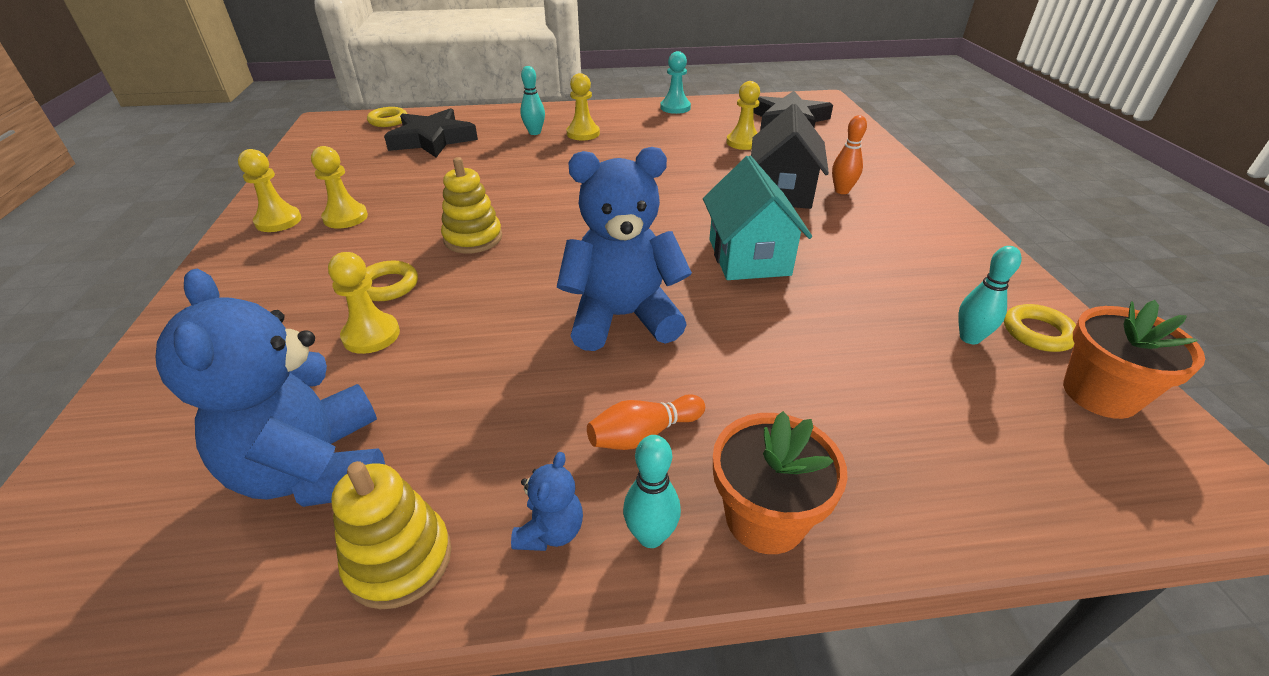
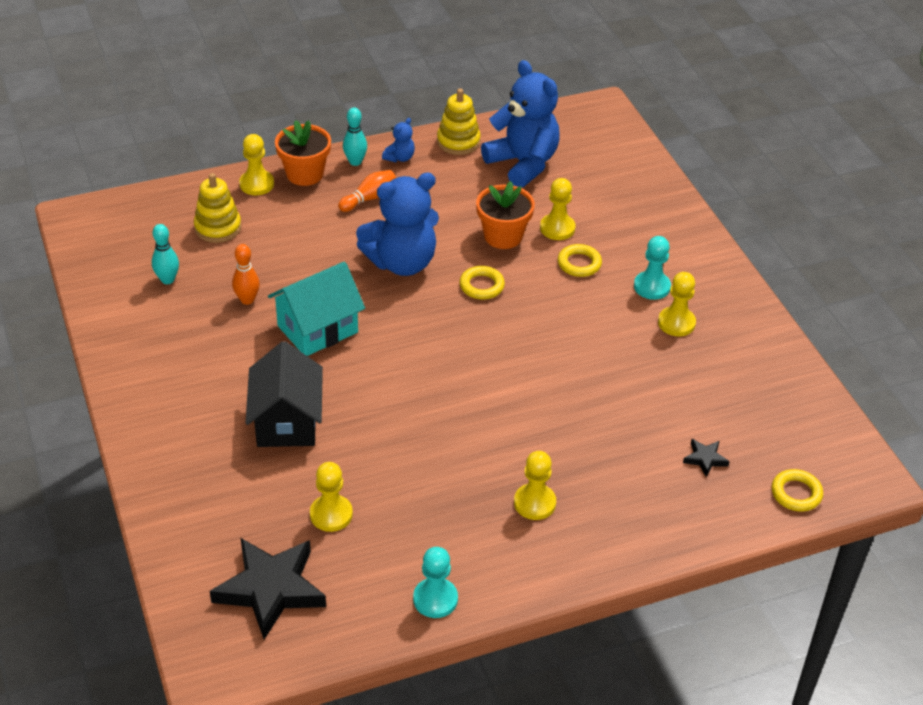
camera: 165 degrees right, 5 degrees up
(278, 221) = (728, 310): yellow pawn -> yellow pawn (256, 184)
(330, 251) = (652, 287): none -> turquoise pawn
(432, 139) = (705, 459): black star -> black star, size x0.43
(473, 238) = (550, 316): yellow stacking toy -> yellow stacking toy (218, 227)
(534, 132) = (595, 495): turquoise bowling pin -> none
(550, 531) = (399, 158): blue teddy bear -> blue teddy bear turned 150 degrees counterclockwise
(749, 257) = (317, 329): turquoise house -> turquoise house turned 75 degrees clockwise
(842, 191) = (225, 432): orange bowling pin -> orange bowling pin (247, 300)
(1037, 333) = (118, 290): yellow ring -> yellow ring (481, 286)
(1100, 394) = (106, 253): orange flower pot -> orange flower pot (503, 236)

